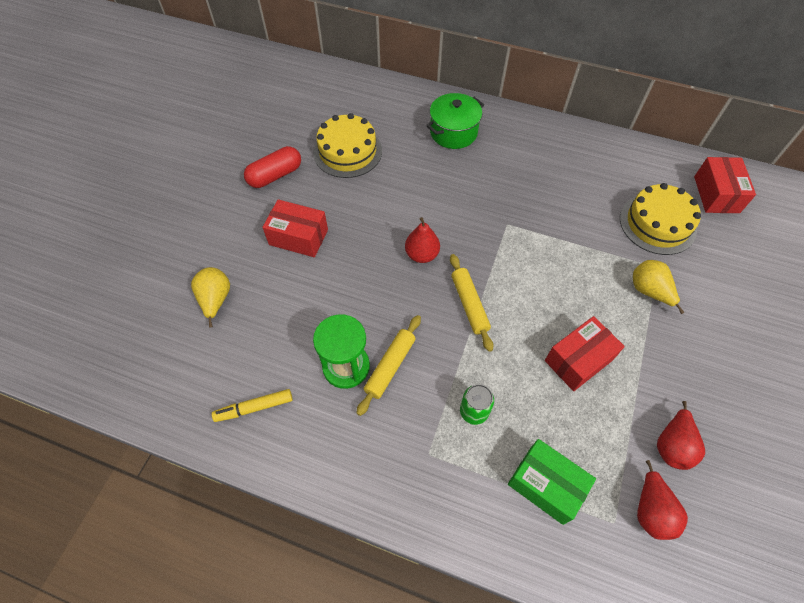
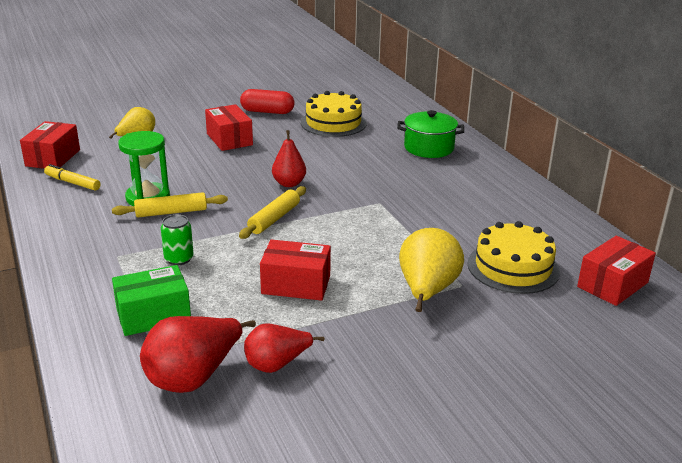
camera: 45 degrees right, 30 degrees down
(181, 393) = (53, 158): none -> red box
(546, 485) = (153, 315): green box -> green box turned 75 degrees clockwise
(649, 291) = (427, 291): yellow pear -> yellow pear, size x1.51
(651, 510) = (194, 377): red pear -> red pear, size x1.51

